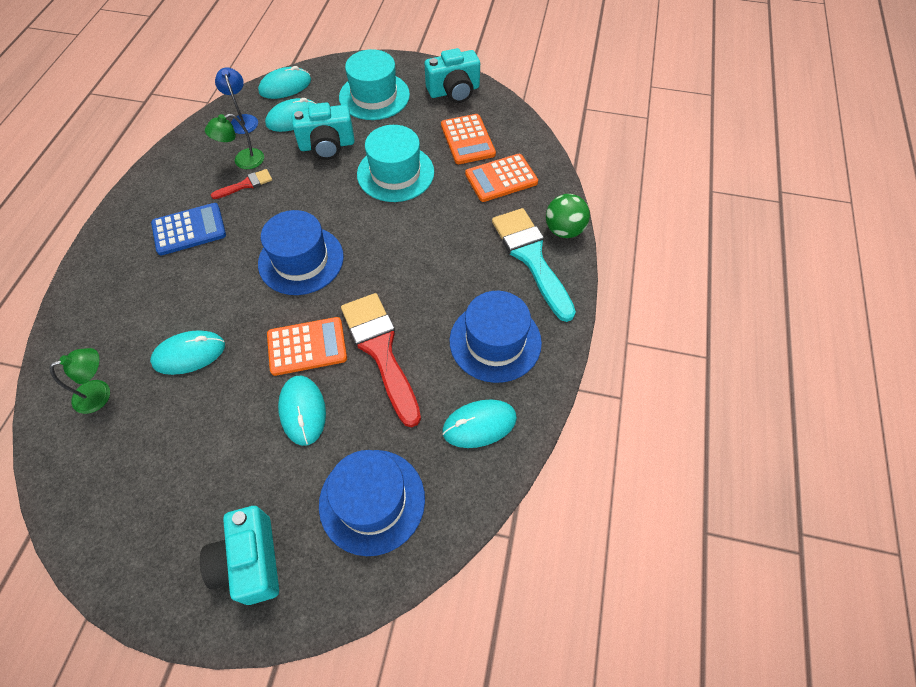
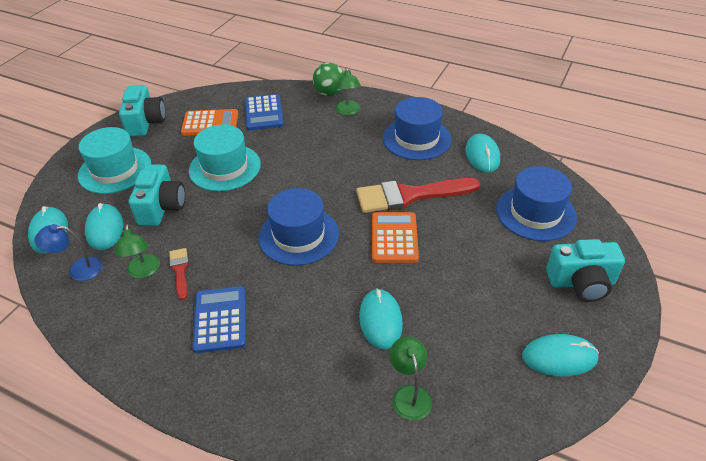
camera: 75 degrees left, 15 degrees down
(302, 411) = (455, 245): turquoise mouse -> turquoise mouse (559, 357)
(501, 178) = (264, 113): orange calculator -> blue calculator
(531, 257) = (348, 111): turquoise brush -> green lamp

